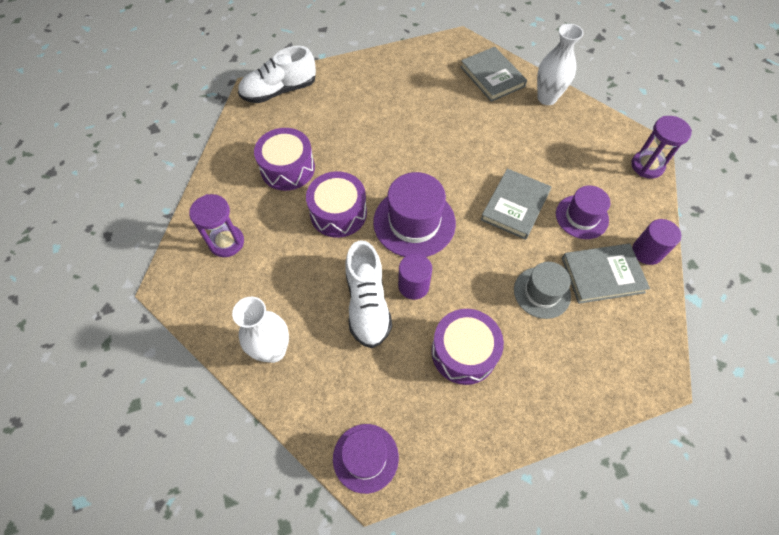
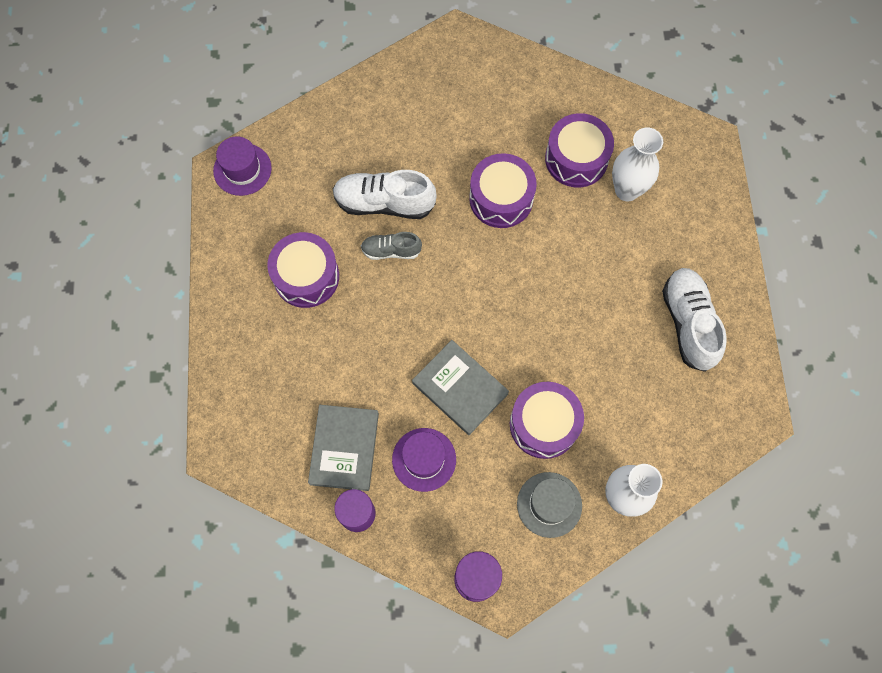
camera: 105 degrees right, 10 degrees up
(226, 242) = (493, 89): purple hourglass -> none
(273, 350) = (362, 114): white vase -> white vase (627, 190)
(279, 91) = (703, 168): white shoe -> white shoe (688, 323)
(413, 285) = (391, 251): purple cylinder -> grey shoe
(414, 222) = (467, 272): purple hat -> none
(492, 76) = (678, 438): grey book -> none
(518, 148) = (544, 424): none -> purple drum
(542, 292) = (344, 375): grey hat -> grey hat (549, 504)

